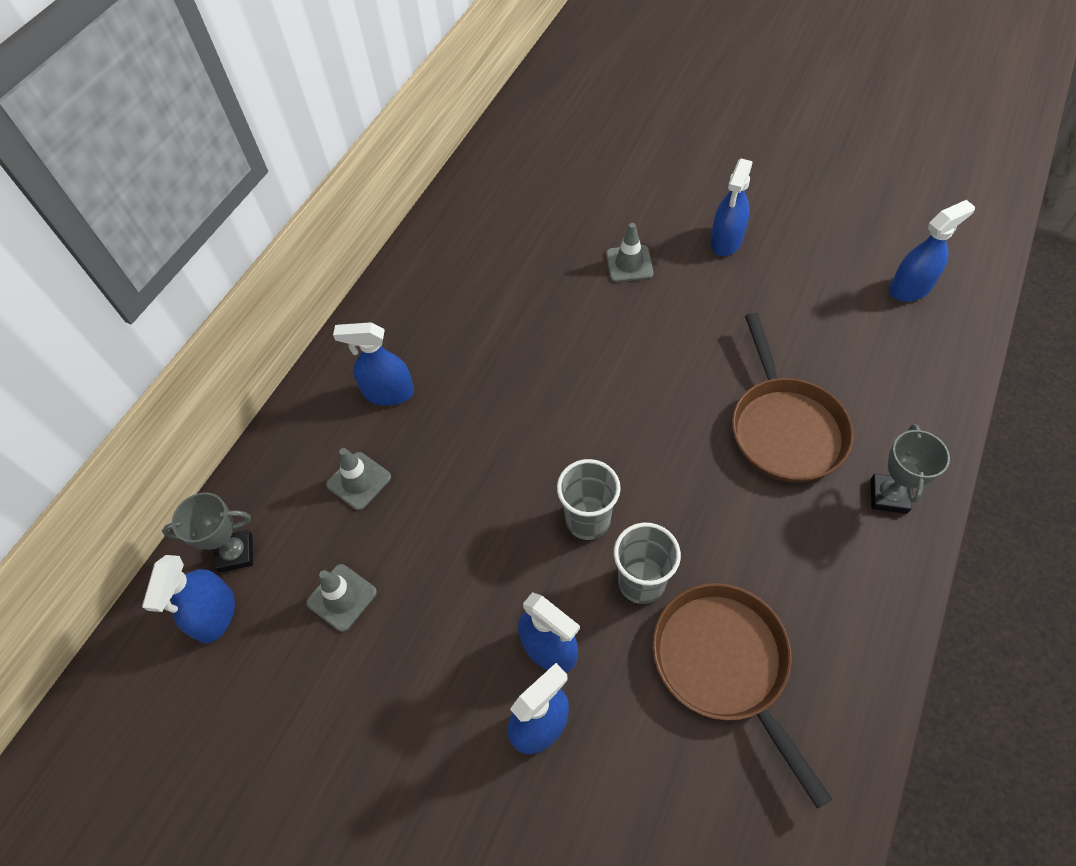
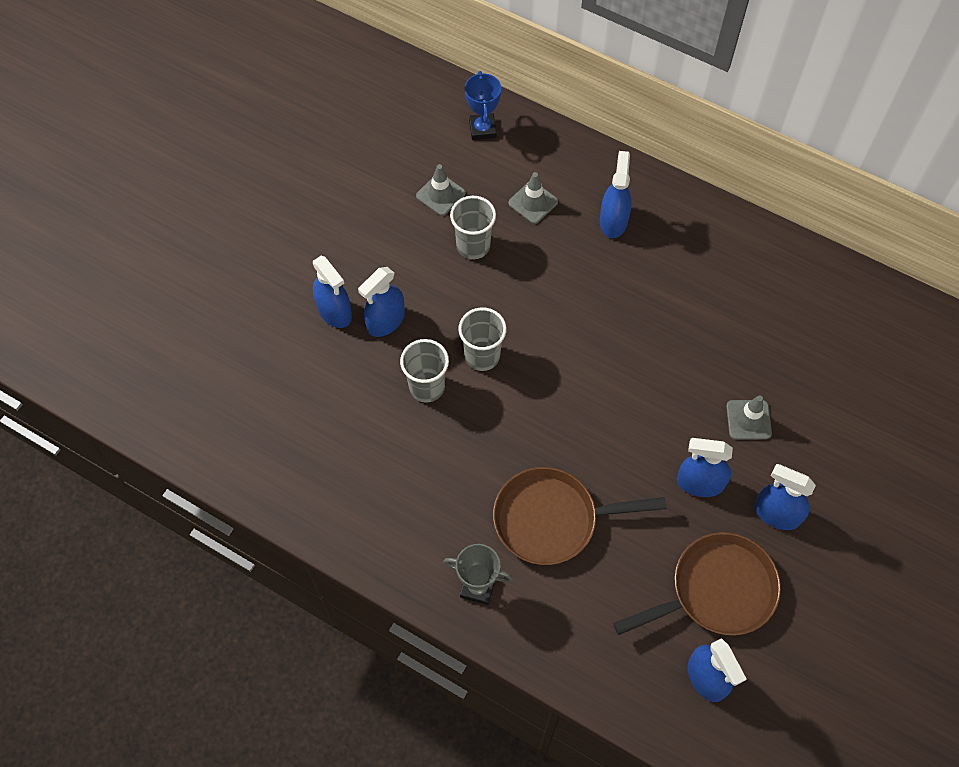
camera: 90 degrees right, 5 degrees up
(215, 615) = (438, 122): blue spray bottle -> blue spray bottle (699, 483)
(235, 553) = (482, 129): grey trophy -> blue trophy
(425, 546) = (473, 246): none -> grey cup
(724, 664) = (357, 433): brown pan -> brown pan (716, 590)

